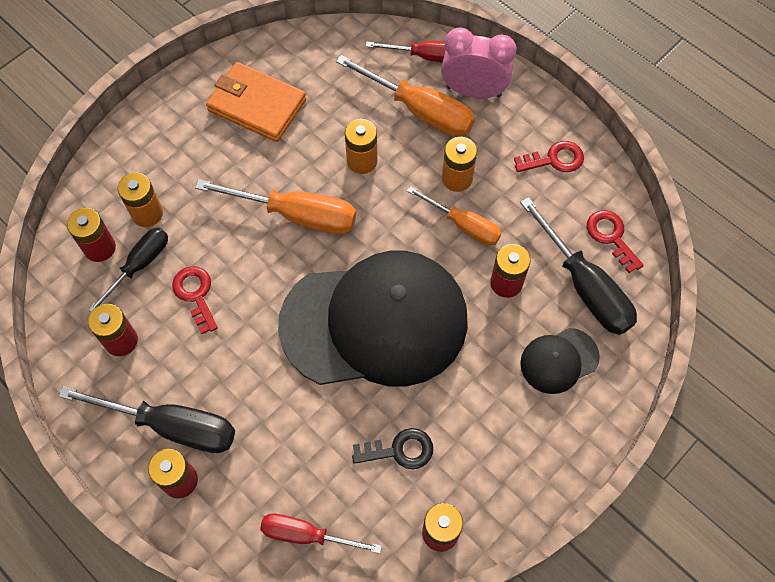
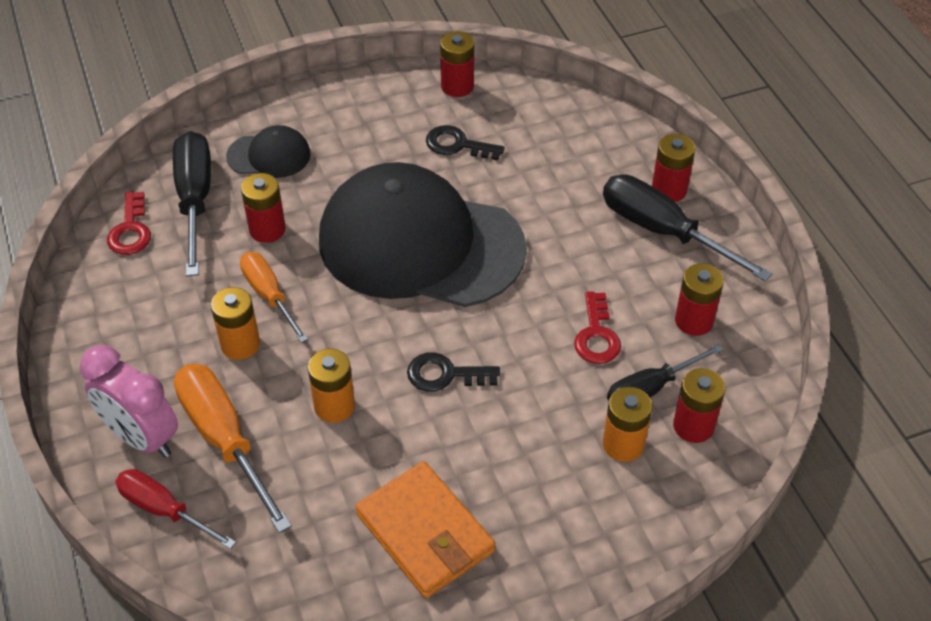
camera: 155 degrees left, 15 degrees down
(297, 215) = (445, 374): orange screwdriver -> black key
(306, 535) = (570, 120): red screwdriver -> none
(554, 159) = (118, 323): red key -> none

